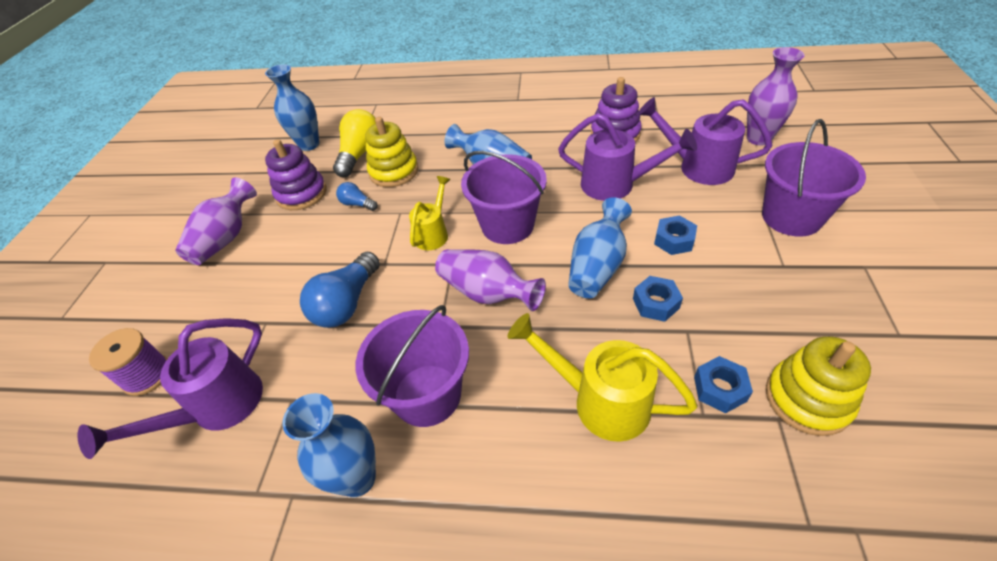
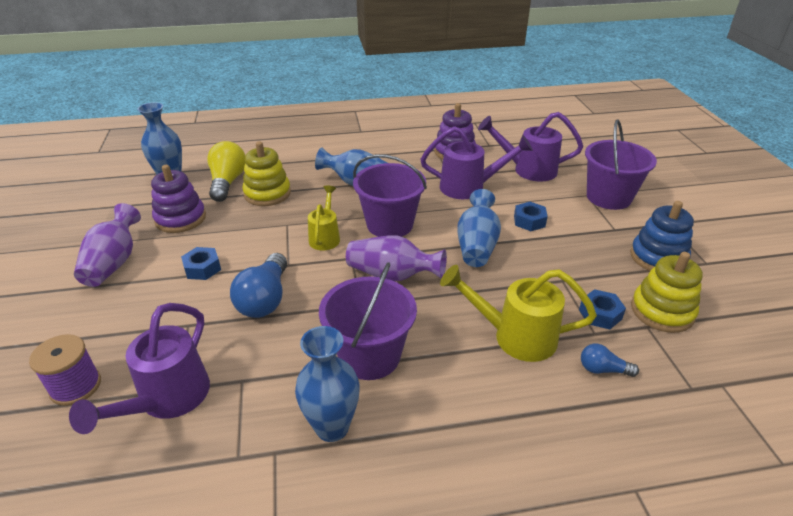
camera: 20 degrees left, 10 degrees down
(357, 204) = (242, 222): blue light bulb -> blue light bulb (603, 369)
(655, 303) = (532, 265): blue nut -> blue nut (202, 268)
(758, 138) = (566, 147): purple vase -> none
(830, 316) = (658, 257): none -> blue stacking toy

